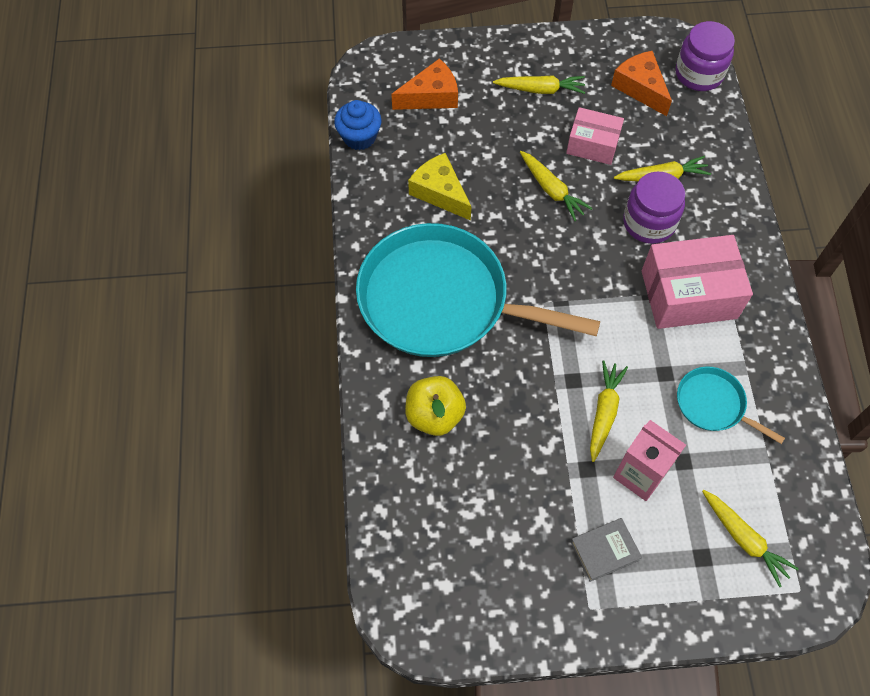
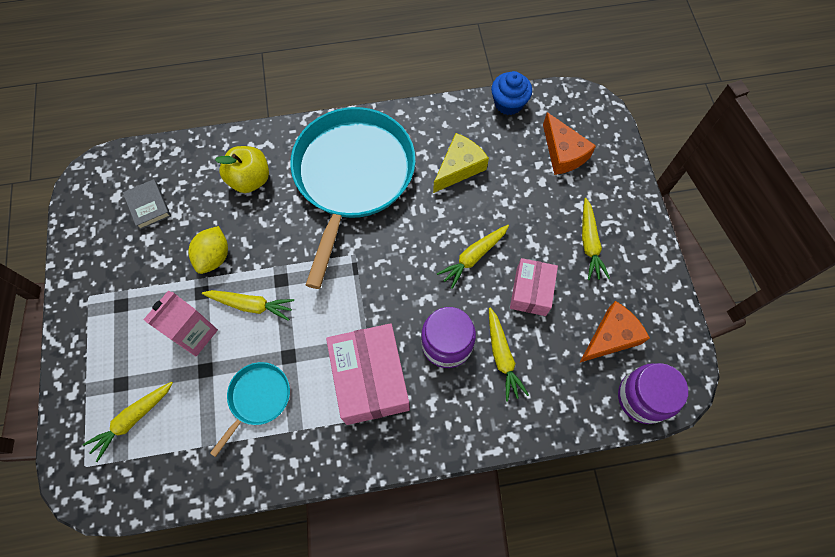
camera: 85 degrees right, 5 degrees up
(540, 455) = (214, 257): none -> yellow lemon
(604, 551) = (132, 307): grey book -> grey book (149, 206)

